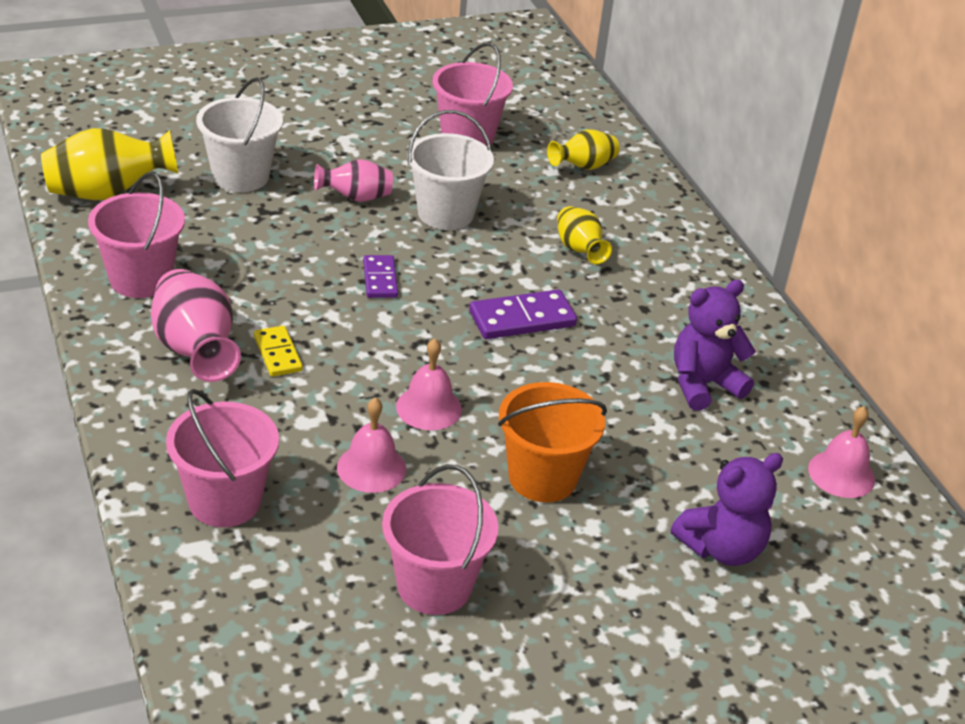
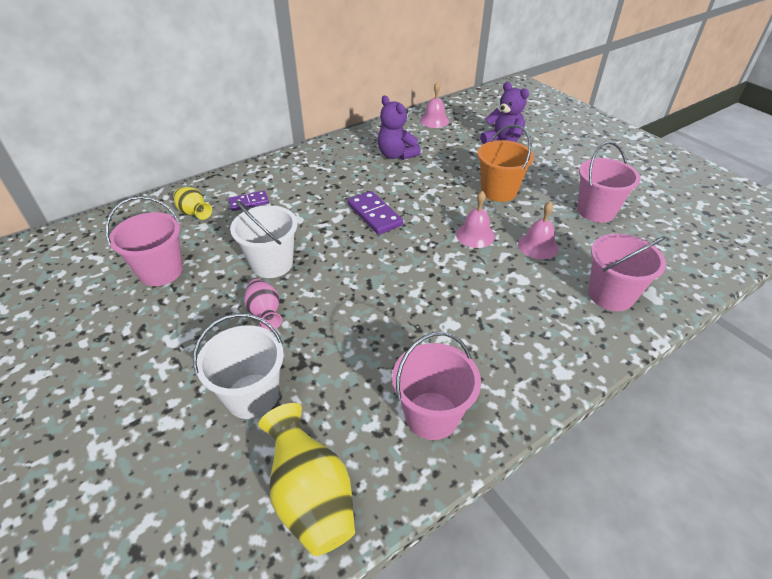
camera: 100 degrees left, 5 degrees up
(195, 351) = (495, 350): pink vase -> none
(278, 354) = (470, 307): yellow domino -> none
(380, 279) = (364, 278): purple domino -> purple domino (249, 202)
(579, 250) = (294, 203): yellow vase -> none

